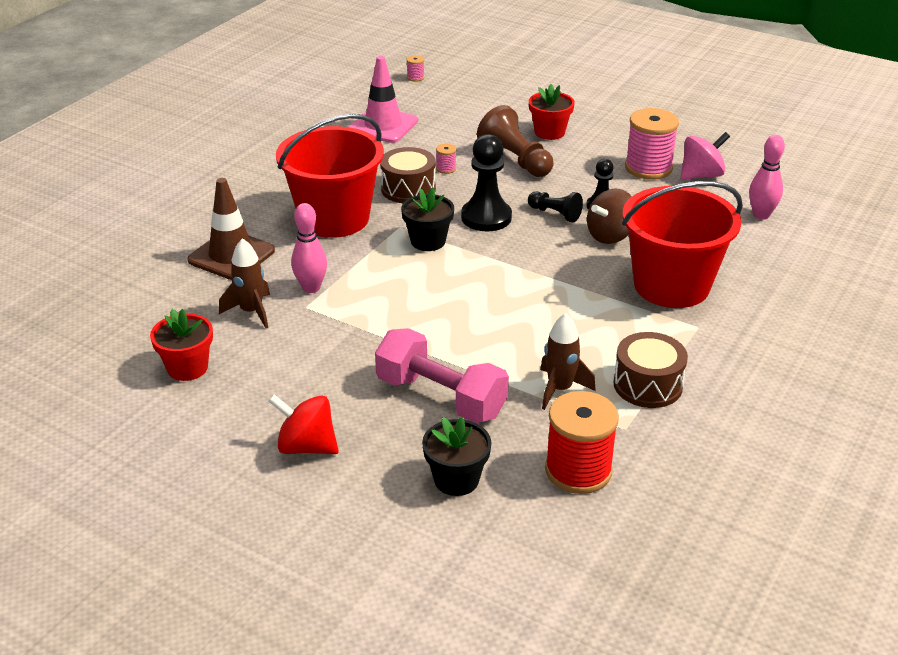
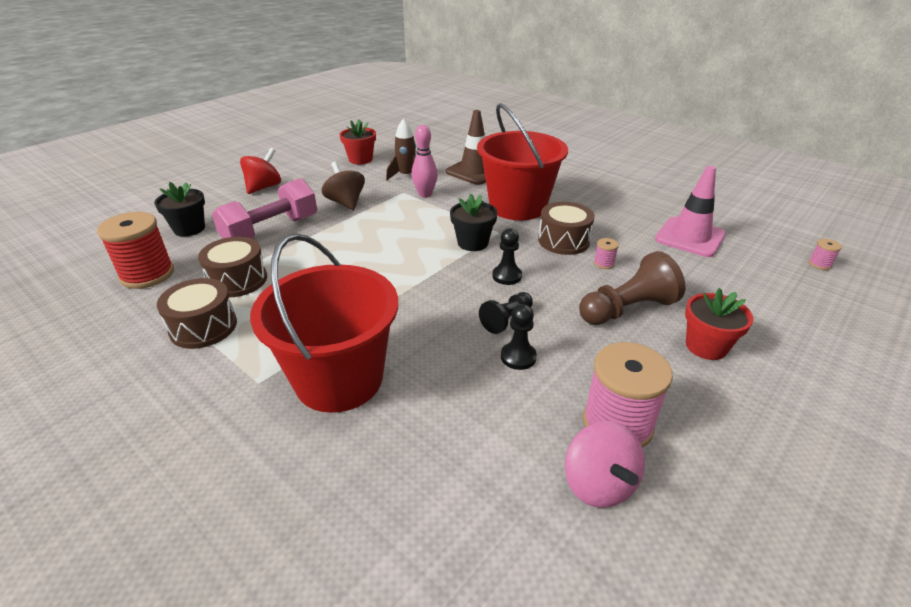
camera: 100 degrees right, 0 degrees up
(486, 217) = (507, 276): black pawn -> black pawn, size x0.59
(560, 389) = (238, 280): brown rocket -> brown drum
(610, 235) = (453, 352): brown spinning top -> brown spinning top (345, 203)
(761, 215) = (469, 530): pink bowling pin -> none

